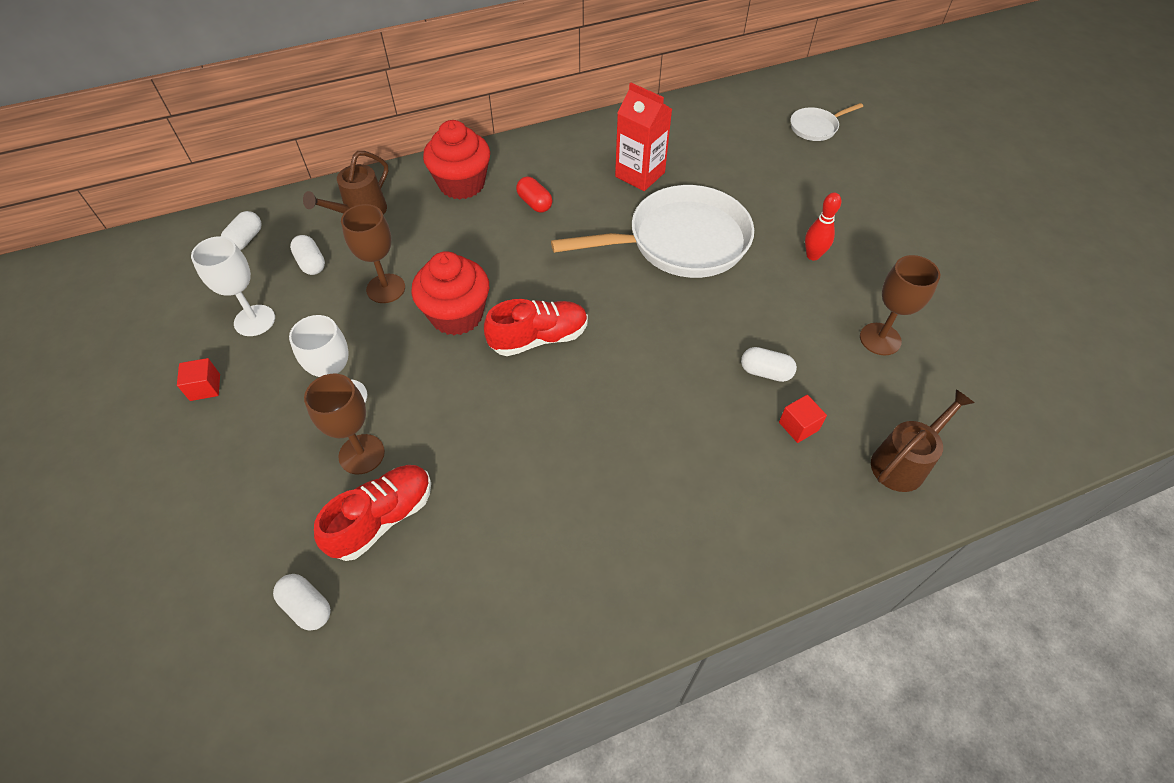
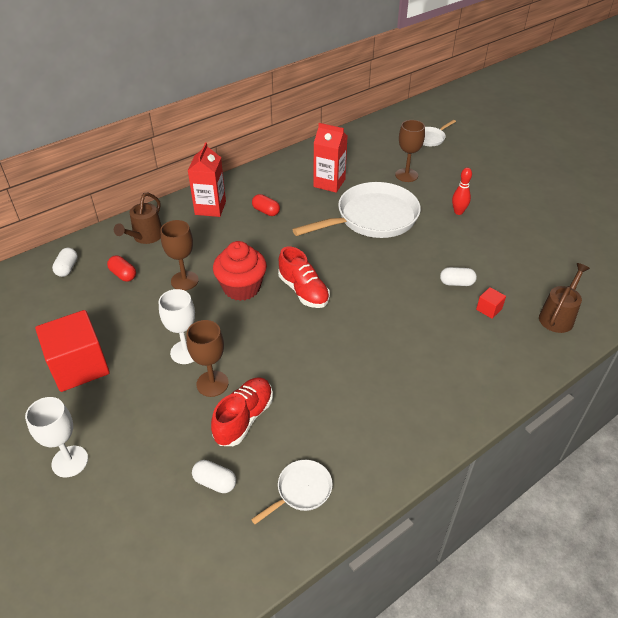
camera: 15 degrees left, 10 degrees down
(205, 387) = (79, 366): red cube -> red cube, size x2.38
(254, 320) = (97, 318): white goblet -> white goblet (70, 461)
(311, 263) = (123, 275): white capsule -> red capsule
(416, 652) = (301, 490): none -> white pan
(462, 184) = (210, 208): red cupcake -> red carton
(539, 338) = (303, 291): red shoe -> red shoe turned 90 degrees clockwise
(880, 339) = (517, 251): brown goblet -> brown goblet (406, 175)

